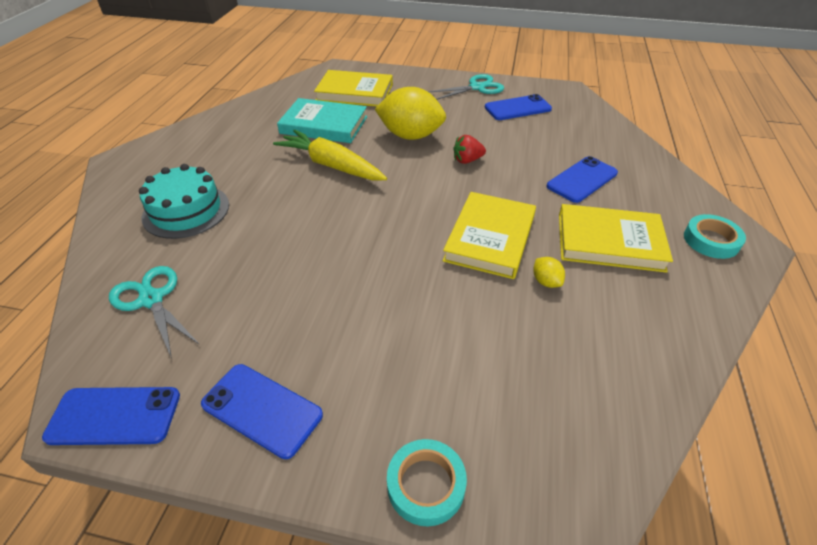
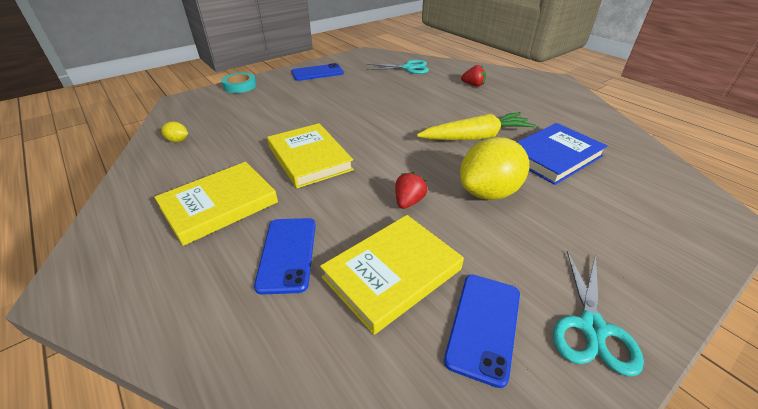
camera: 130 degrees right, 5 degrees down
(114, 416) = (356, 56): blue phone -> none
(186, 211) = (473, 85): turquoise cake -> red strawberry
(324, 125) = (553, 156): turquoise book -> blue book
(355, 92) = (630, 201): yellow book -> yellow book (392, 273)
(546, 281) = (248, 156): yellow lemon -> yellow lemon (178, 140)
(711, 240) = (116, 264): turquoise tape -> none

